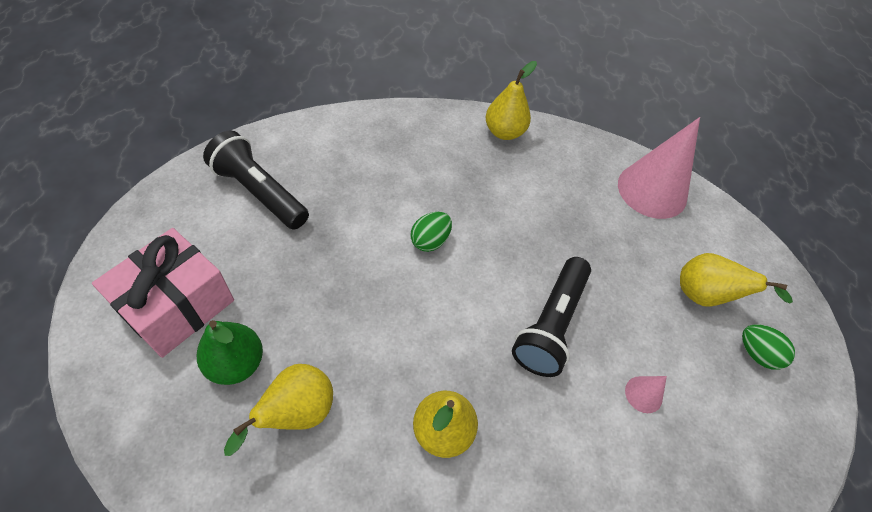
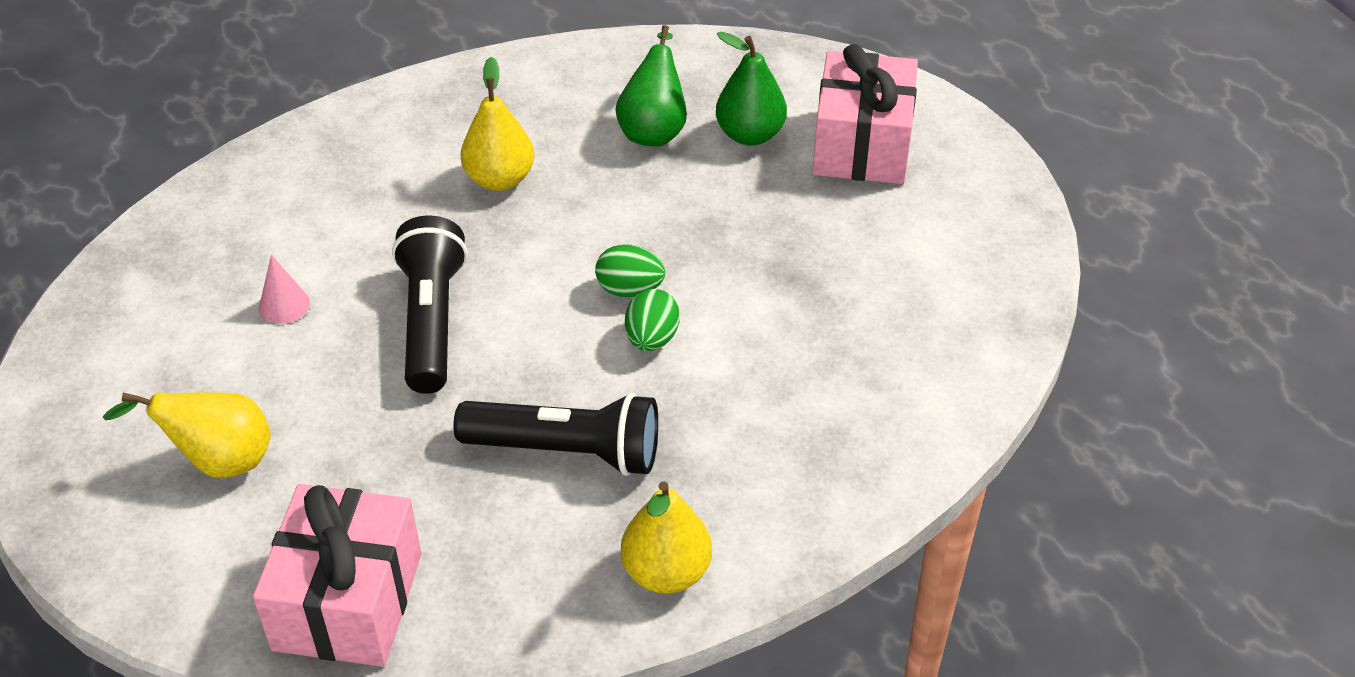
camera: 155 degrees right, 10 degrees down
(259, 192) = (920, 283): black flashlight -> black flashlight (566, 451)
(296, 413) = (654, 130): yellow pear -> green pear
(652, 190) = (347, 601): pink cone -> pink gift
(756, 353) = (132, 419): green egg -> green egg (630, 289)

